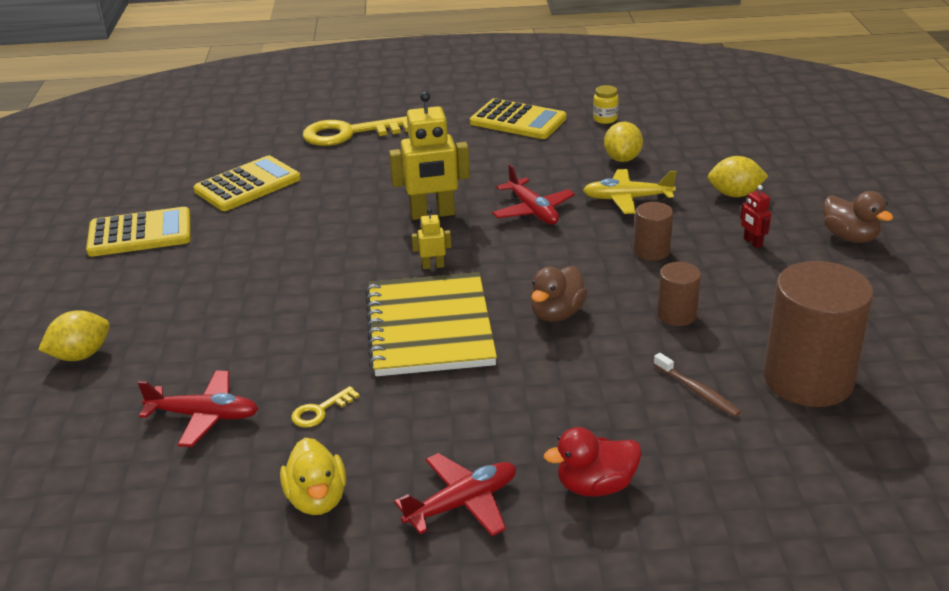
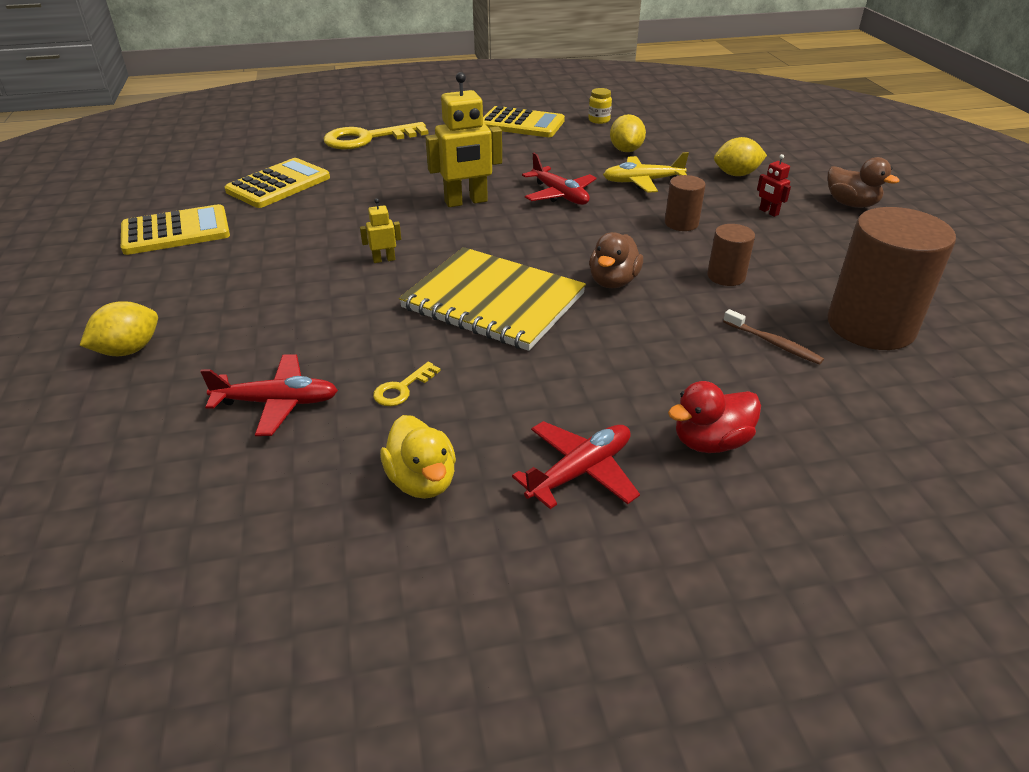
camera: 10 degrees left, 5 degrees up
(430, 327) = (493, 301): yellow notebook -> yellow notebook turned 45 degrees counterclockwise
(433, 266) = (480, 246): yellow robot -> yellow robot (384, 259)

